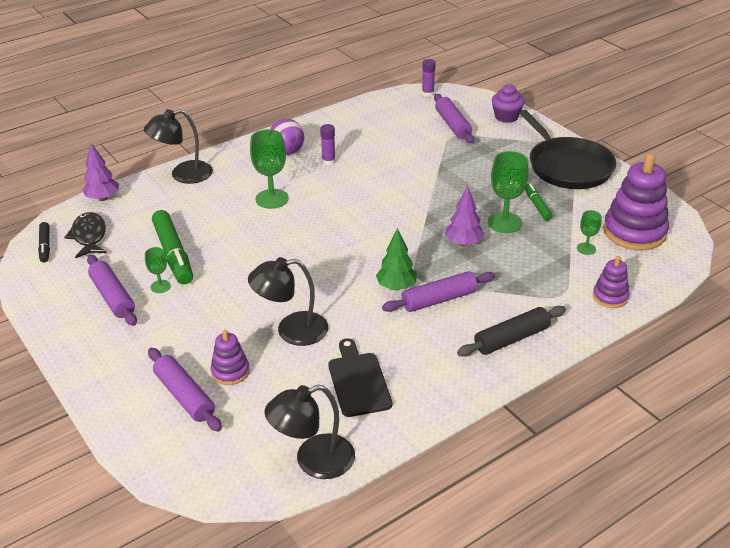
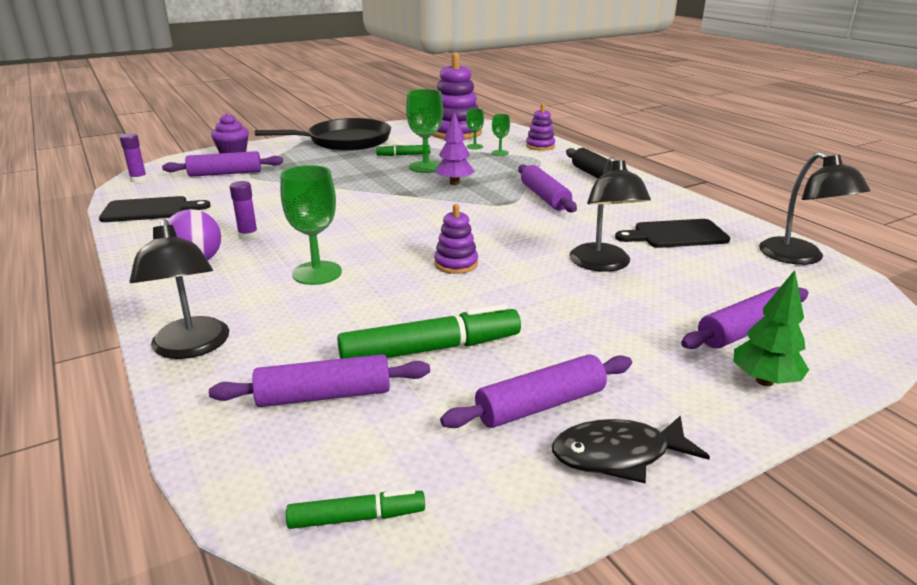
camera: 85 degrees left, 10 degrees down
(45, 246) = (357, 517): black marker -> green marker
(89, 236) = (343, 450): black fish -> black fish (618, 455)
(103, 198) = (207, 442): purple tree -> none
(133, 224) = (324, 395): none -> purple rolling pin
(160, 286) = (514, 358): green goblet -> green goblet (500, 153)
(230, 372) = (687, 300): purple stacking toy -> purple stacking toy (456, 264)
(368, 114) = (150, 210): none -> black cutting board
(396, 287) = (523, 212): green tree -> green tree (764, 381)

